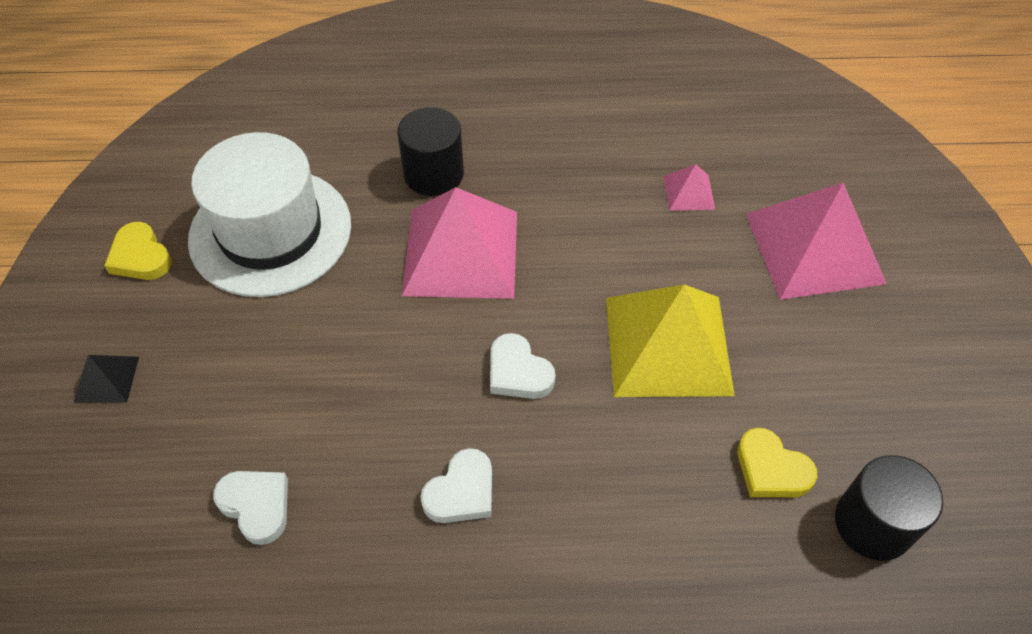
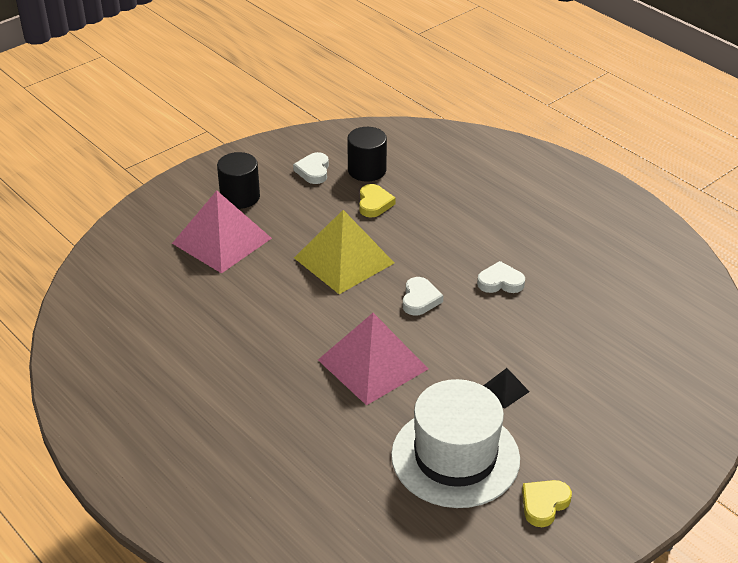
camera: 130 degrees left, 15 degrees down
(106, 379) = (619, 447): black pyramid -> black pyramid (504, 390)
(140, 257) = (544, 504): yellow heart -> yellow heart turned 150 degrees counterclockwise
(256, 506) = (593, 340): white heart -> white heart (313, 171)
(434, 174) = (327, 414): black cylinder -> black cylinder (240, 197)
(689, 192) = (226, 300): pink pyramid -> none

